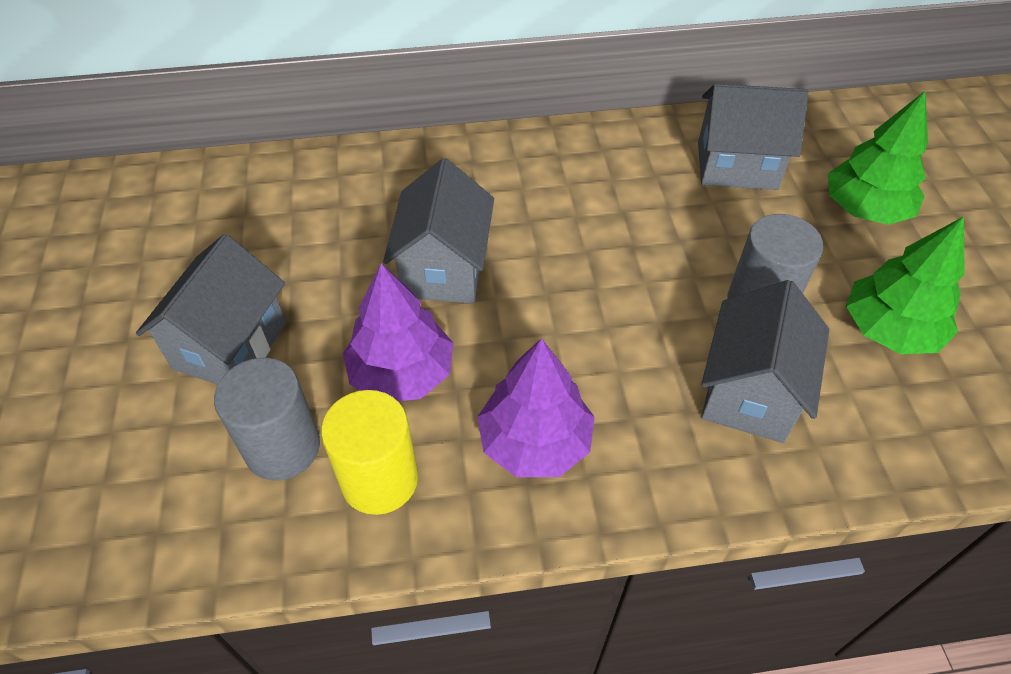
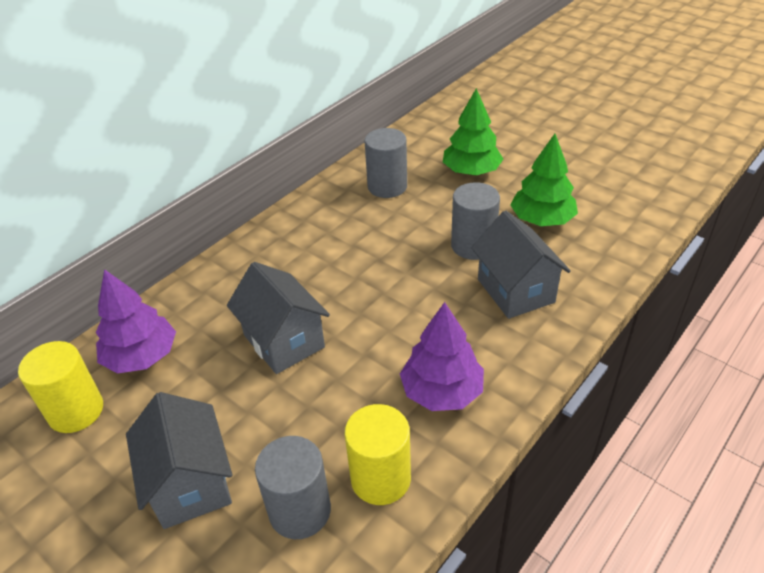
camera: 40 degrees left, 10 degrees down
(219, 209) = (76, 411): none -> yellow cylinder
(401, 373) = (325, 414): purple tree -> purple tree (141, 357)
(736, 166) = (387, 186): grey house -> grey cylinder

